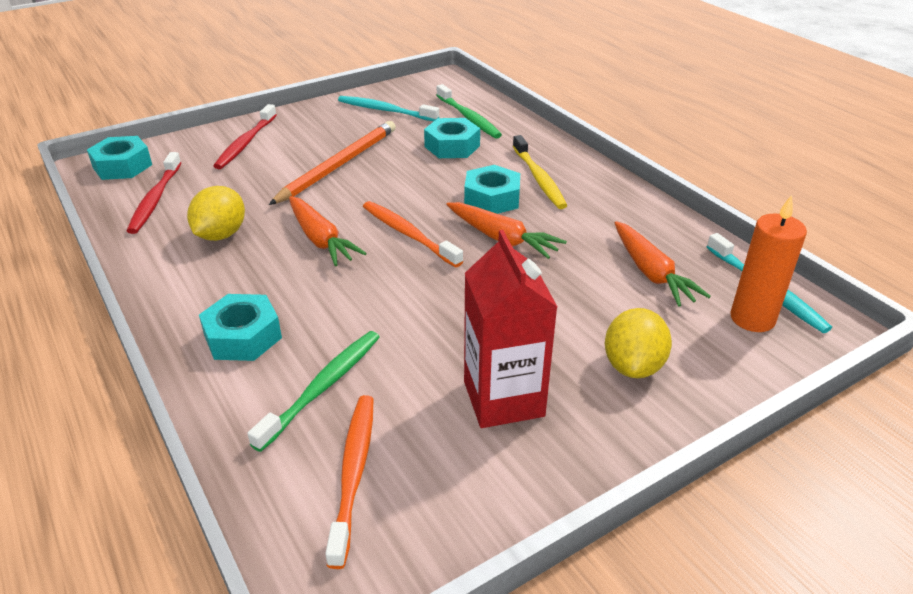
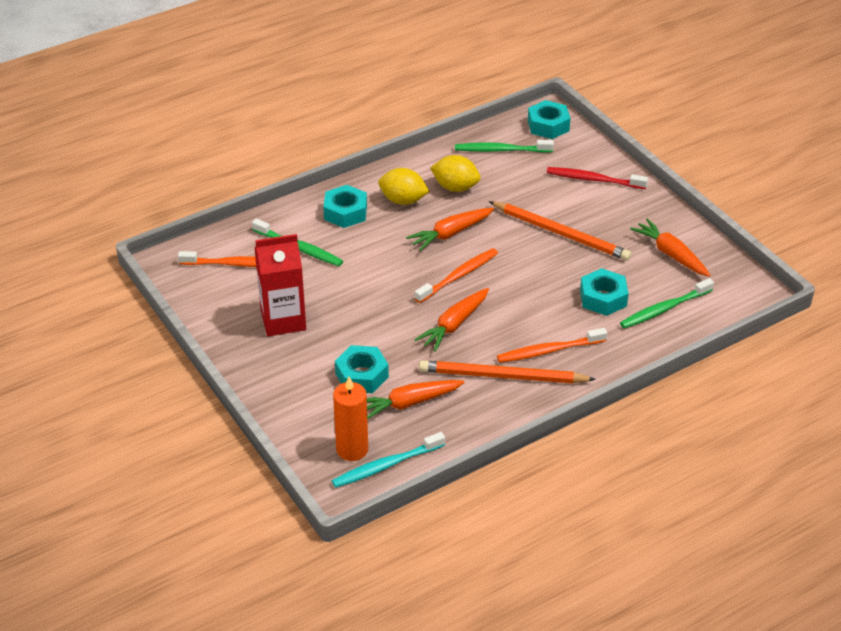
camera: 90 degrees right, 5 degrees up
(155, 199) = (501, 150): red toothbrush -> green toothbrush
(385, 110) = (670, 254): turquoise toothbrush -> orange carrot
(492, 198) = (513, 321): turquoise nut -> turquoise nut (362, 375)
(539, 178) = (549, 351): yellow toothbrush -> orange toothbrush
(586, 207) = (503, 376): none -> orange pencil
(633, 366) = (307, 379): yellow lemon -> yellow lemon (403, 200)

